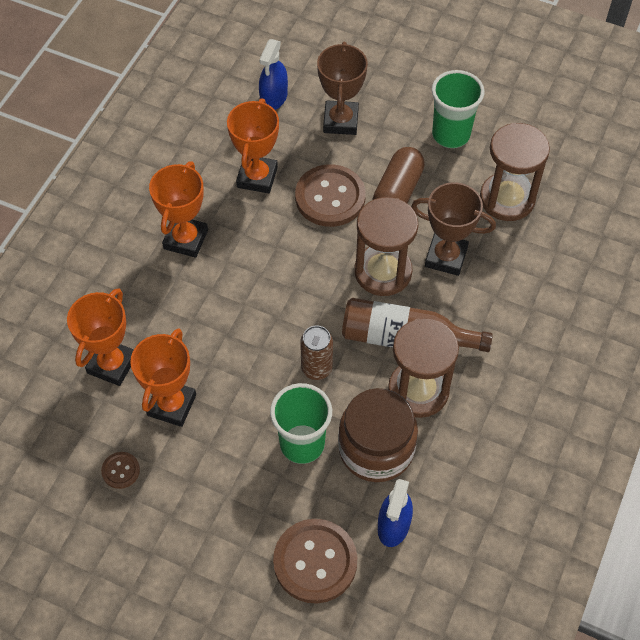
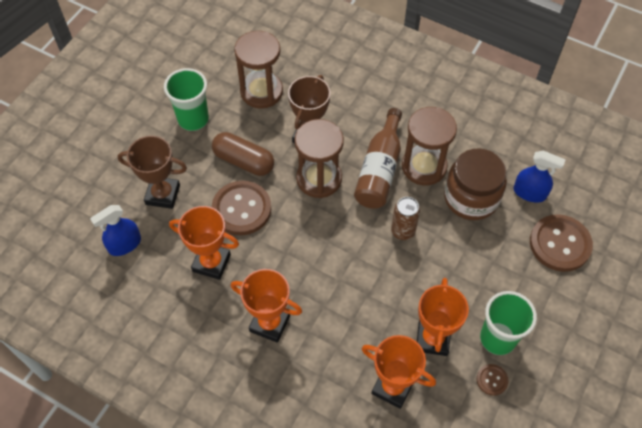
camera: 85 degrees left, 0 degrees up
(171, 405) = (432, 339): orange trophy -> orange trophy turned 75 degrees clockwise
(274, 98) = (124, 244): blue spray bottle -> blue spray bottle turned 120 degrees clockwise
(302, 444) = (467, 246): green cup -> green cup (497, 338)

